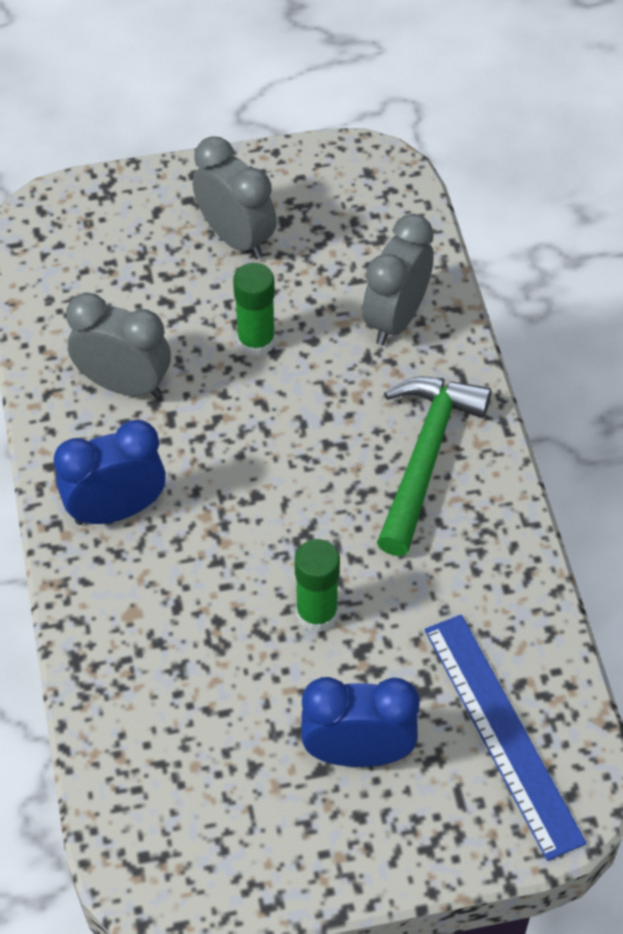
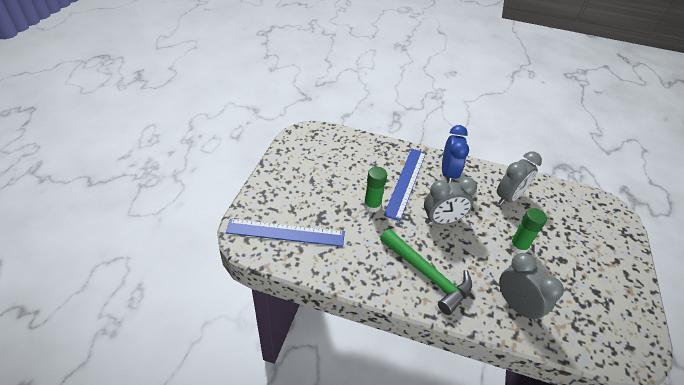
camera: 115 degrees right, 10 degrees down
(200, 580) = (406, 182): none -> blue ruler
(236, 238) = (587, 267): grey clock -> grey clock (442, 220)
(358, 753) = (310, 191): blue clock -> none

